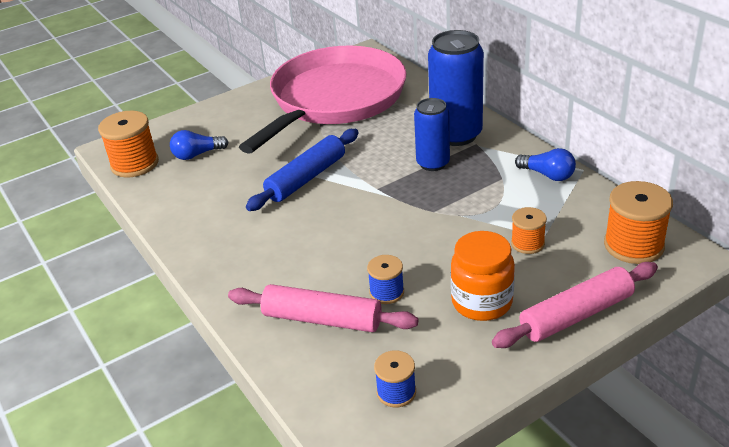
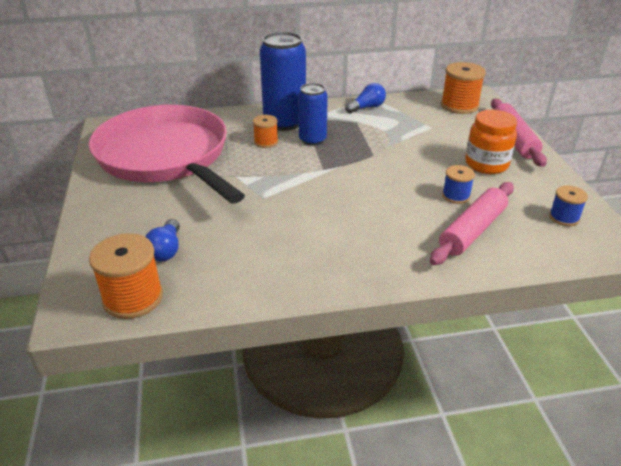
camera: 70 degrees left, 0 degrees up
(306, 178) = (276, 197): blue rolling pin -> none
(527, 243) = (435, 133): orange spool -> orange spool (266, 142)

